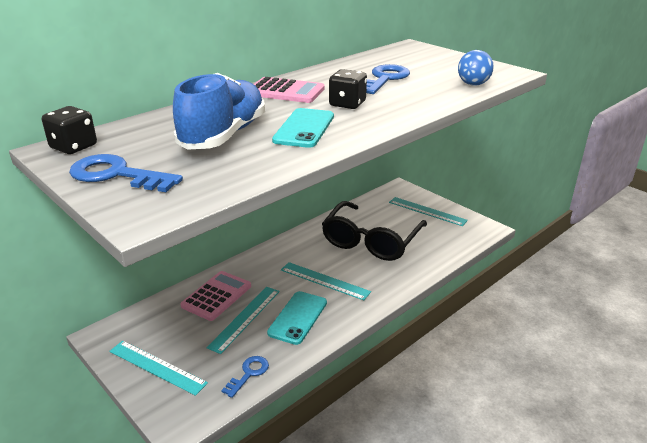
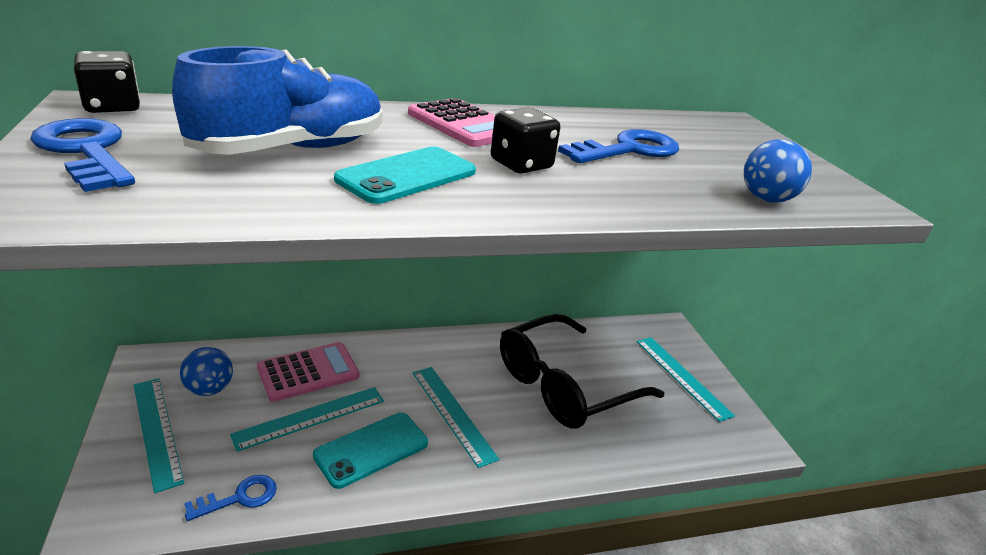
camera: 25 degrees right, 0 degrees up
(164, 332) = (209, 389): none -> blue ball

